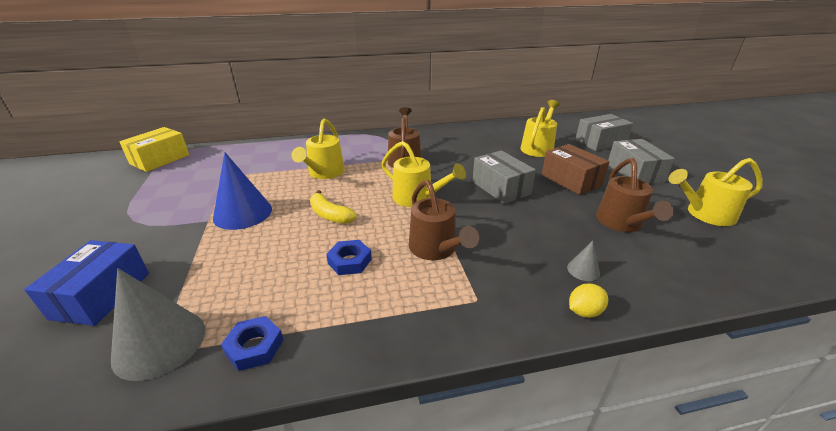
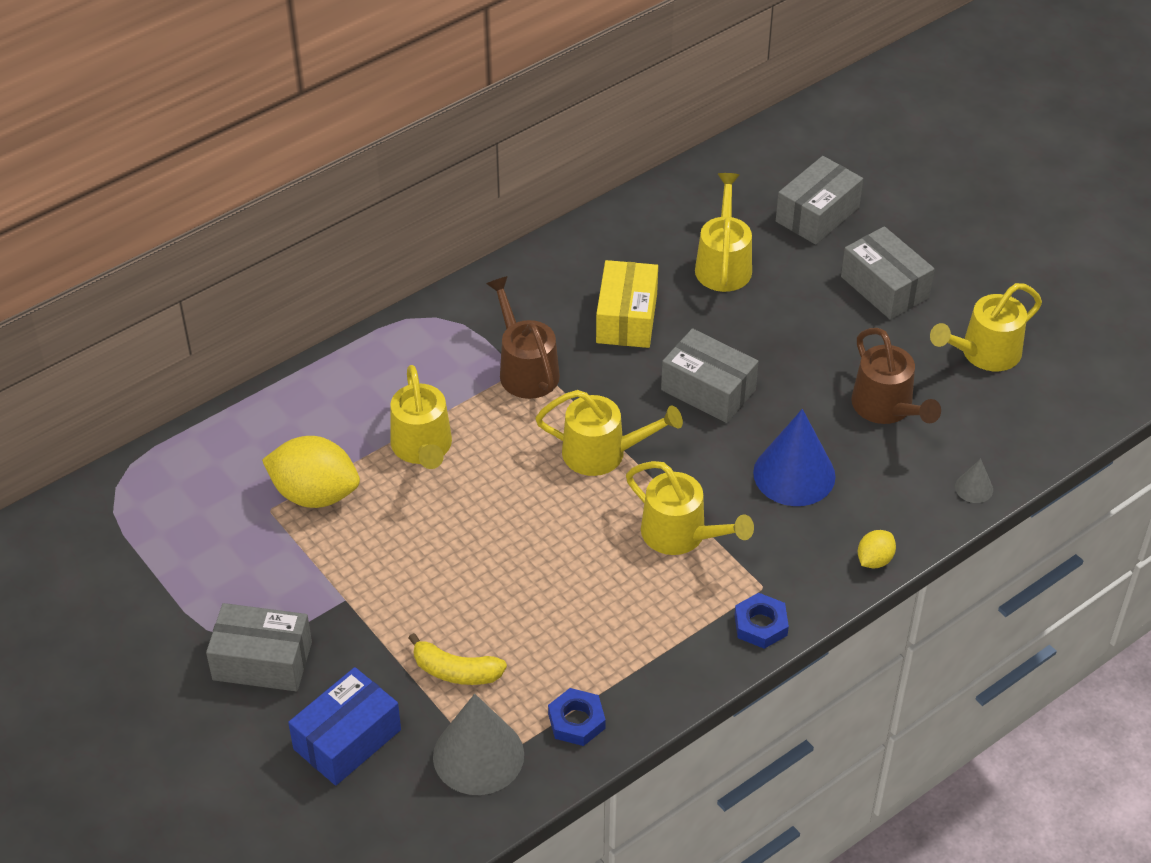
camera: 25 degrees left, 15 degrees up
(101, 295) = (347, 739): blue box -> blue box turned 60 degrees clockwise
(127, 234) = (262, 661): none -> grey box
(160, 159) = (106, 513): yellow box -> yellow box (626, 318)
(243, 213) = (380, 569): blue cone -> blue cone (794, 474)
(253, 176) = (315, 494): none -> yellow lemon
(330, 215) = (506, 528): yellow banana -> yellow banana (456, 671)
(349, 261) = (591, 590): blue nut -> blue nut (760, 625)
(436, 249) = (681, 535): brown watering can -> yellow watering can
(571, 180) = (799, 336): brown box -> none
(583, 270) = (859, 504): grey cone -> grey cone (974, 488)

